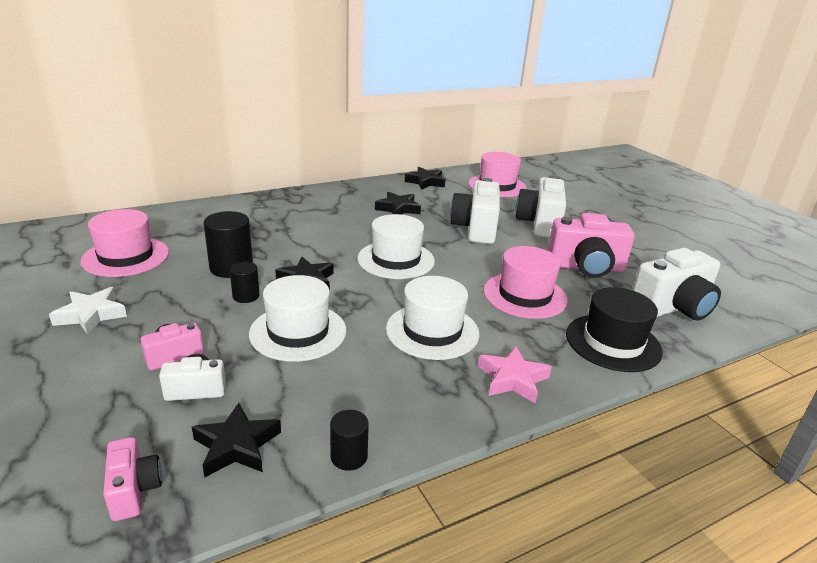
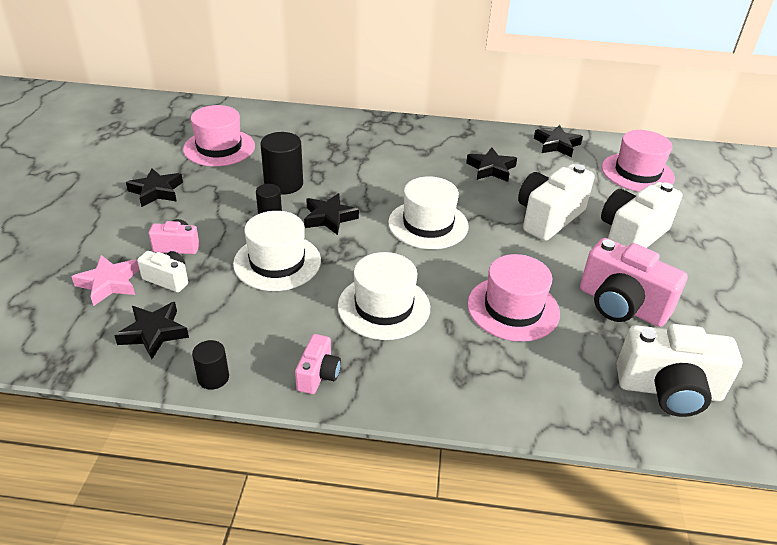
camera: 35 degrees right, 10 degrees up
(91, 315) = (156, 191): white star -> black star
(134, 490) = (75, 333): pink camera -> pink camera (318, 375)
(512, 379) = (403, 381): pink star -> pink star (109, 283)
(613, 342) = (545, 394): black hat -> none

